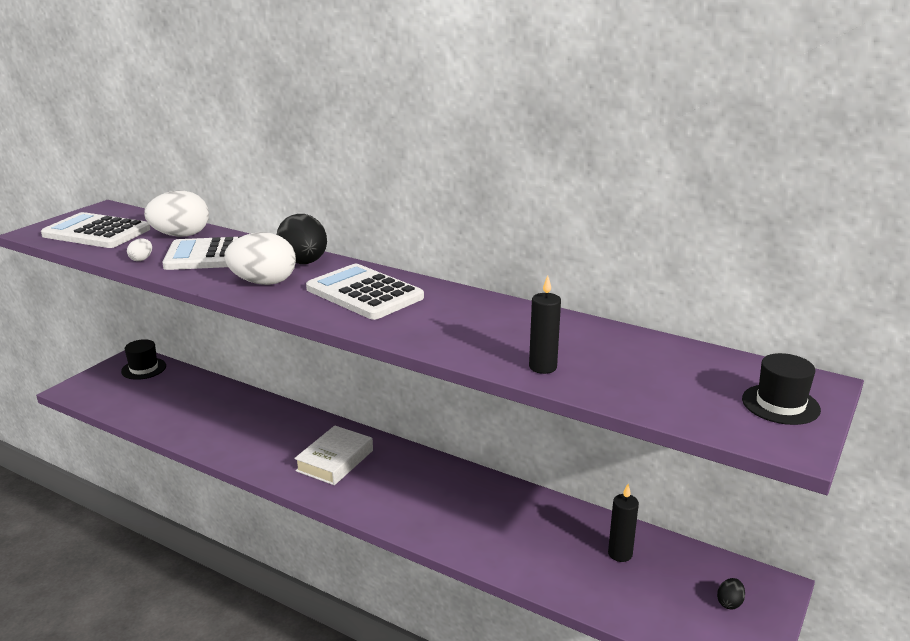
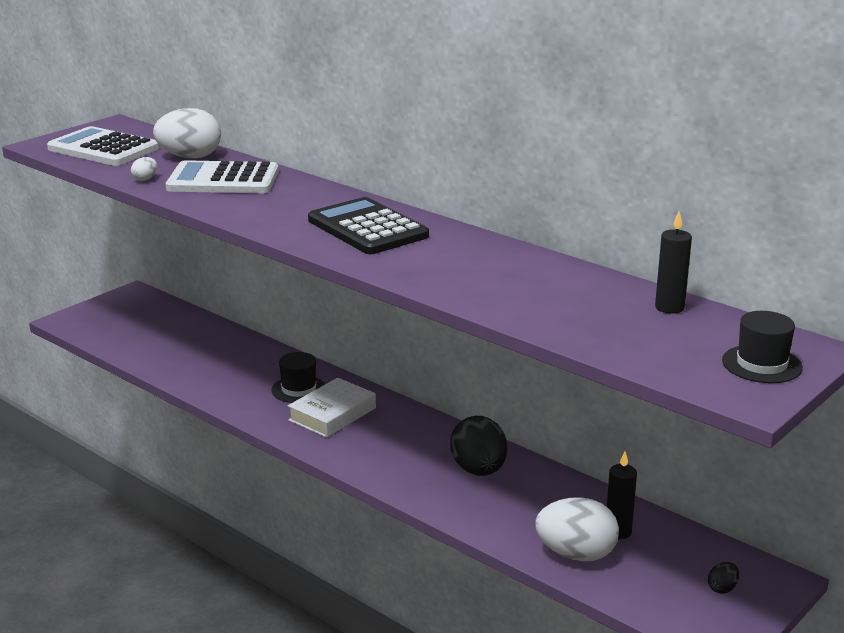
camera: 10 degrees right, 0 degrees up
(144, 368) = (144, 305): black hat -> black hat (298, 389)
(263, 282) = (265, 210): white egg -> white egg (576, 554)
(304, 263) = (313, 193): black egg -> black egg (478, 470)
(364, 293) = (367, 228): white calculator -> black calculator
(542, 367) = (527, 311): black candle -> black candle (669, 307)

